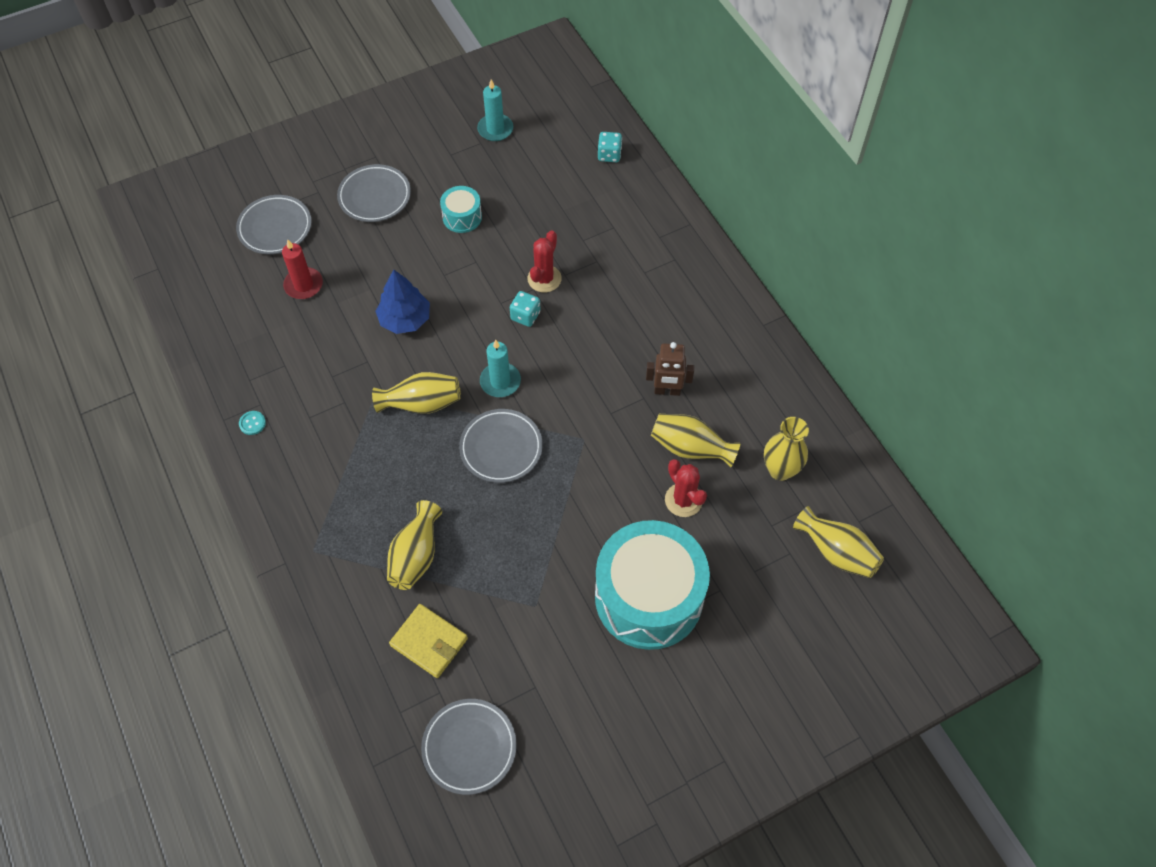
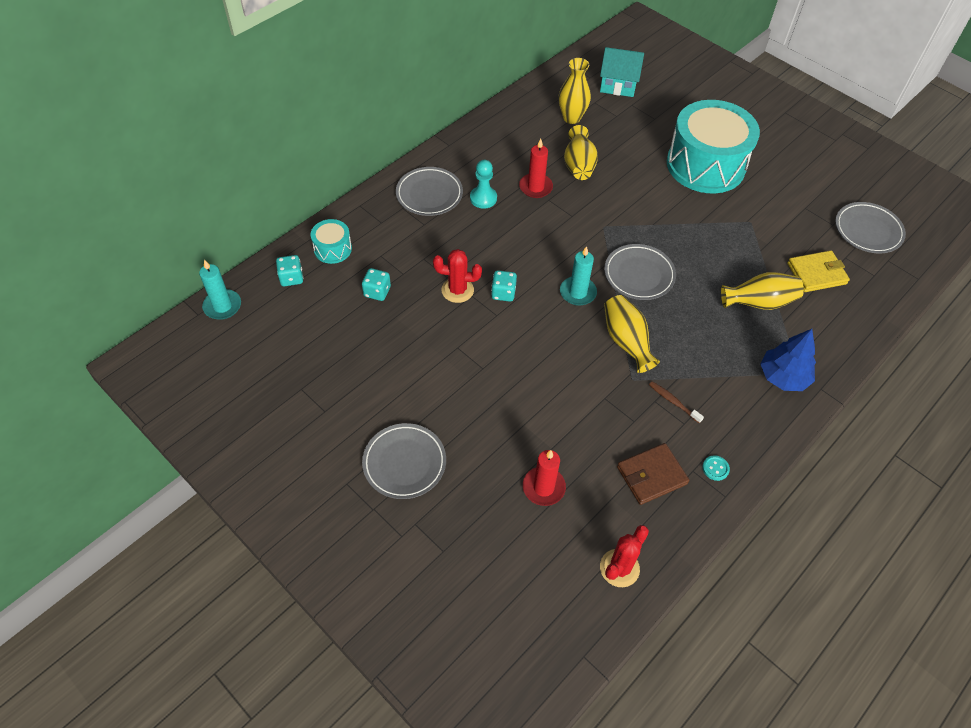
camera: 110 degrees left, 5 degrees down
(272, 369) = (651, 475): none -> brown wallet
(275, 228) = (480, 548): grey plate -> grey plate (429, 194)
(336, 417) = (673, 401): none -> brown toothbrush
(405, 319) = (546, 383): blue tree -> blue tree (783, 377)
(429, 642) = (816, 273): yellow wallet -> yellow wallet turned 60 degrees clockwise
(462, 217) = (406, 374): turquoise drum -> turquoise drum (333, 249)
(495, 129) = (278, 380): turquoise candle -> turquoise candle (222, 306)
(567, 215) = (377, 292): none -> turquoise dice
(665, 335) = (483, 198): none -> turquoise pawn
(667, 391) = (535, 187): brown robot -> red candle
(683, 500) = (623, 161): red cactus -> red cactus (619, 568)
(836, 552) = (618, 84): yellow vase -> turquoise house

